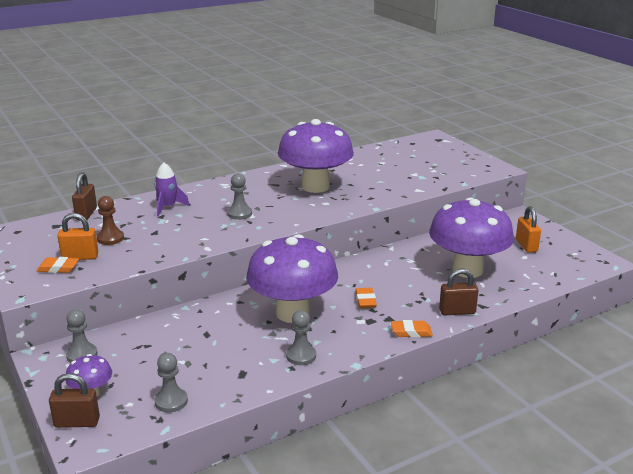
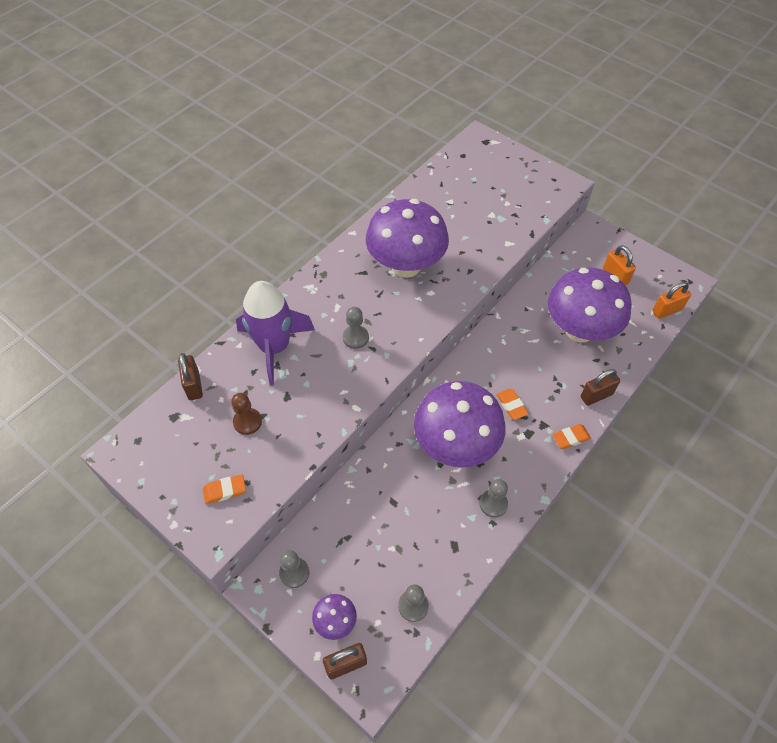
camera: 20 degrees left, 30 degrees up
(80, 257) = (235, 464): orange padlock -> orange padlock (666, 310)
(168, 207) = (275, 347): purple rocket -> purple rocket, size x1.92

